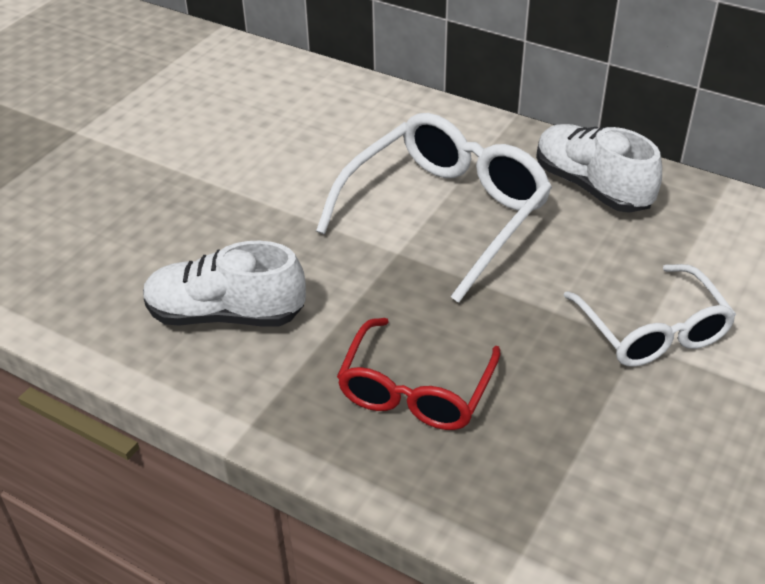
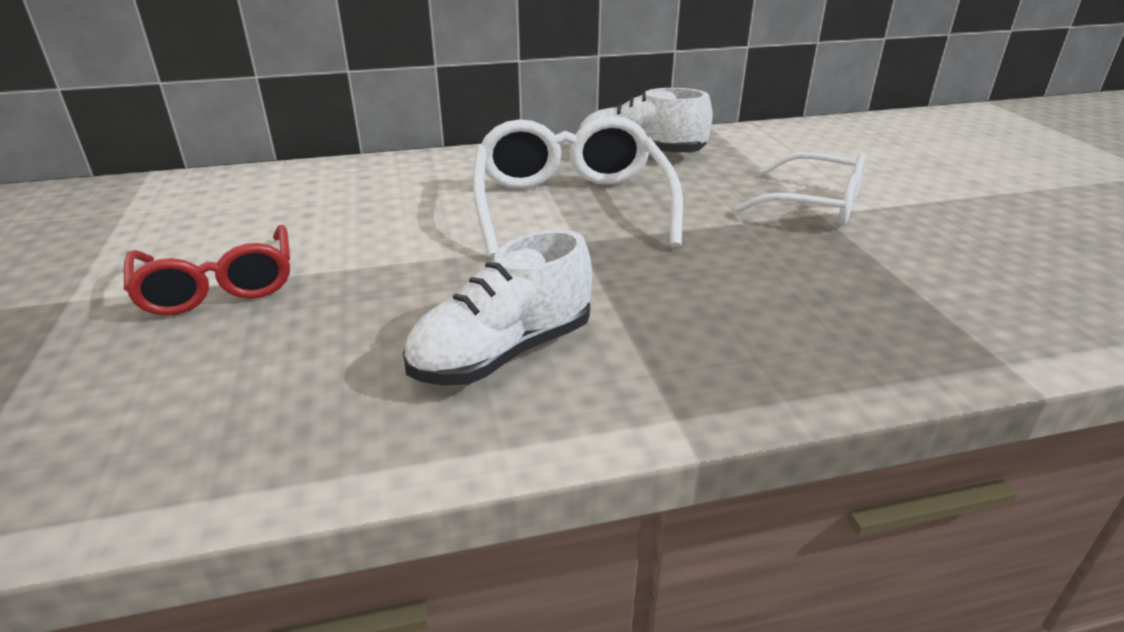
camera: 45 degrees left, 10 degrees down
(416, 390) = (752, 312): red glasses -> red glasses (218, 286)

